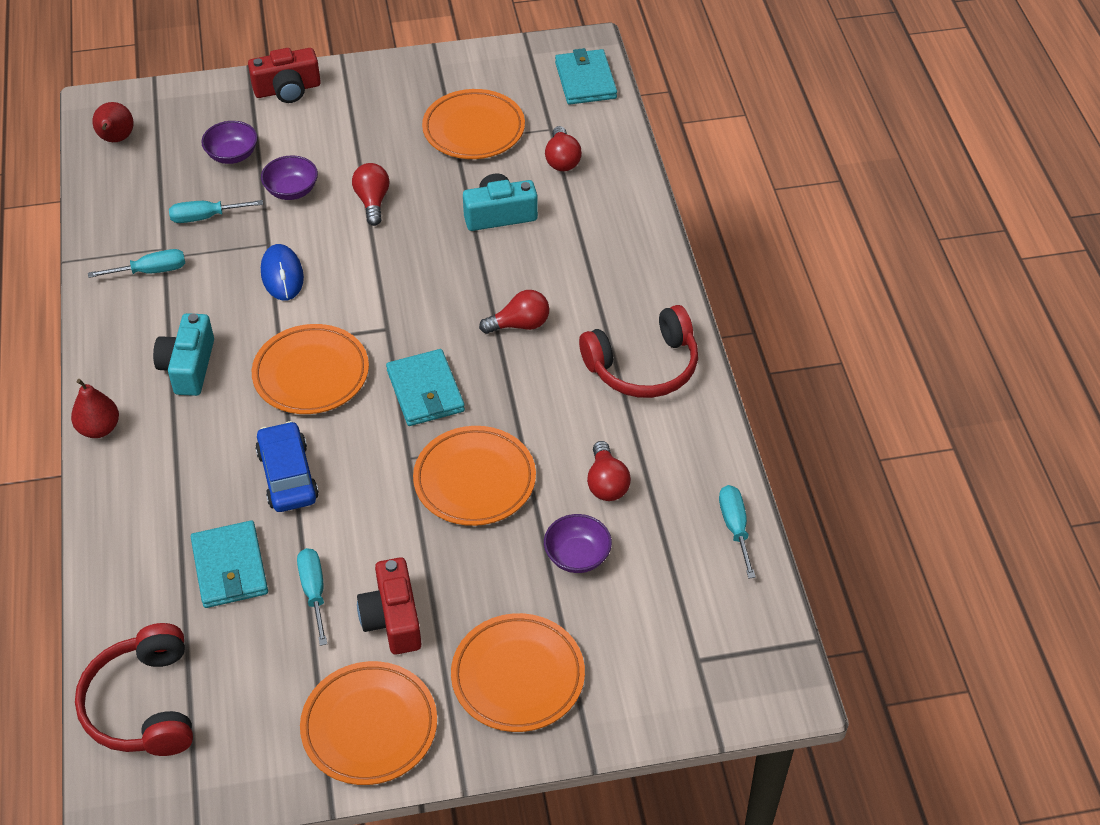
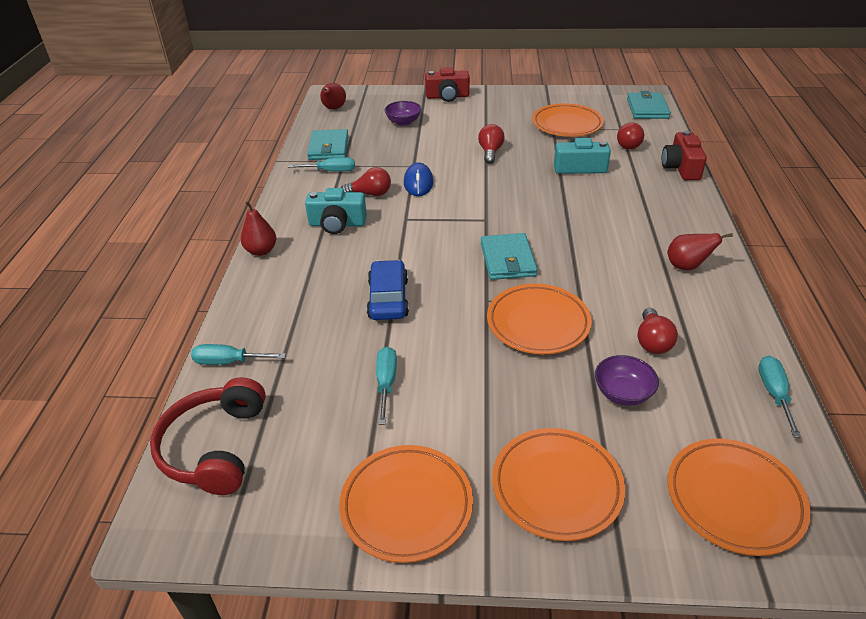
camera: 15 degrees right, 10 degrees down
(188, 367) = (337, 224): turquoise camera -> turquoise camera turned 105 degrees counterclockwise
(205, 217) = (376, 149): turquoise screwdriver -> turquoise screwdriver (229, 362)
(230, 567) = (323, 354): turquoise wallet -> turquoise wallet (328, 148)
(291, 190) = (437, 142): purple bowl -> none
(311, 374) = (423, 239): orange plate -> orange plate (734, 499)
(393, 618) = (448, 415): red camera -> red camera (681, 168)
(520, 324) = (587, 229): red light bulb -> red light bulb (370, 194)
(643, 366) = (687, 266): red headphones -> red pear

